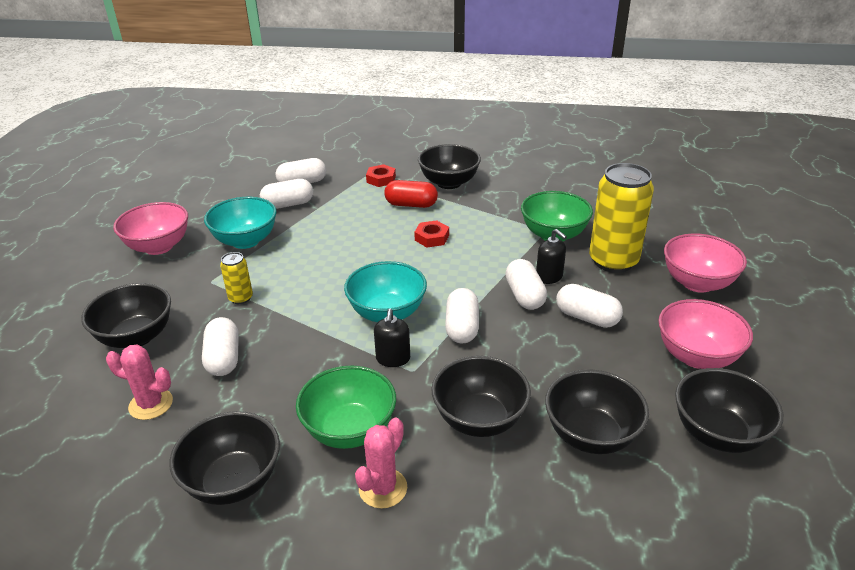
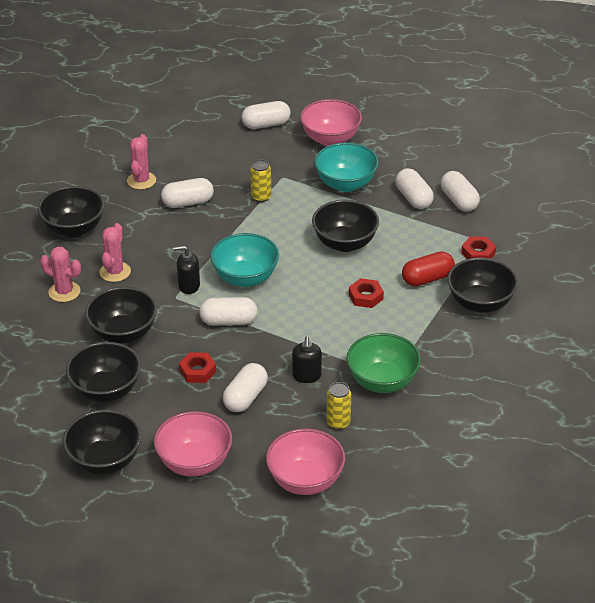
camera: 85 degrees right, 5 degrees up
(136, 337) = (211, 157): black bowl -> black bowl (345, 243)
(349, 430) = (115, 272): green bowl -> pink cactus
(411, 205) = (427, 279): red capsule -> red capsule turned 60 degrees clockwise
(524, 296) = (275, 359): white capsule -> white capsule (266, 124)
(547, 353) = (197, 371): none -> red nut
(549, 277) = (306, 376): black soap dispenser -> black soap dispenser turned 45 degrees counterclockwise
(613, 261) = (338, 422): yellow can -> yellow can, size x0.47

